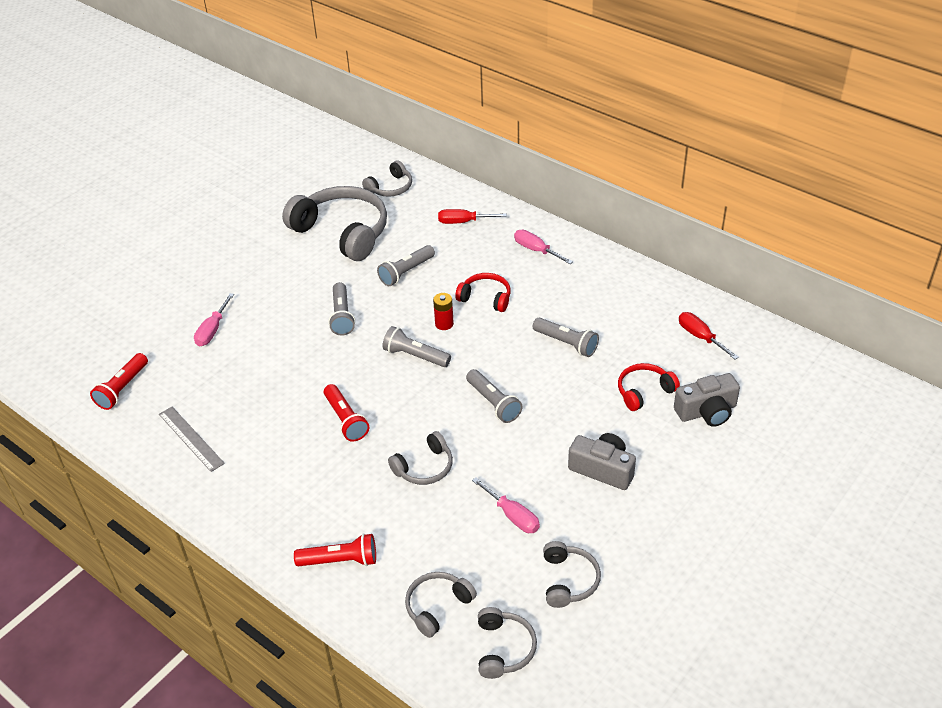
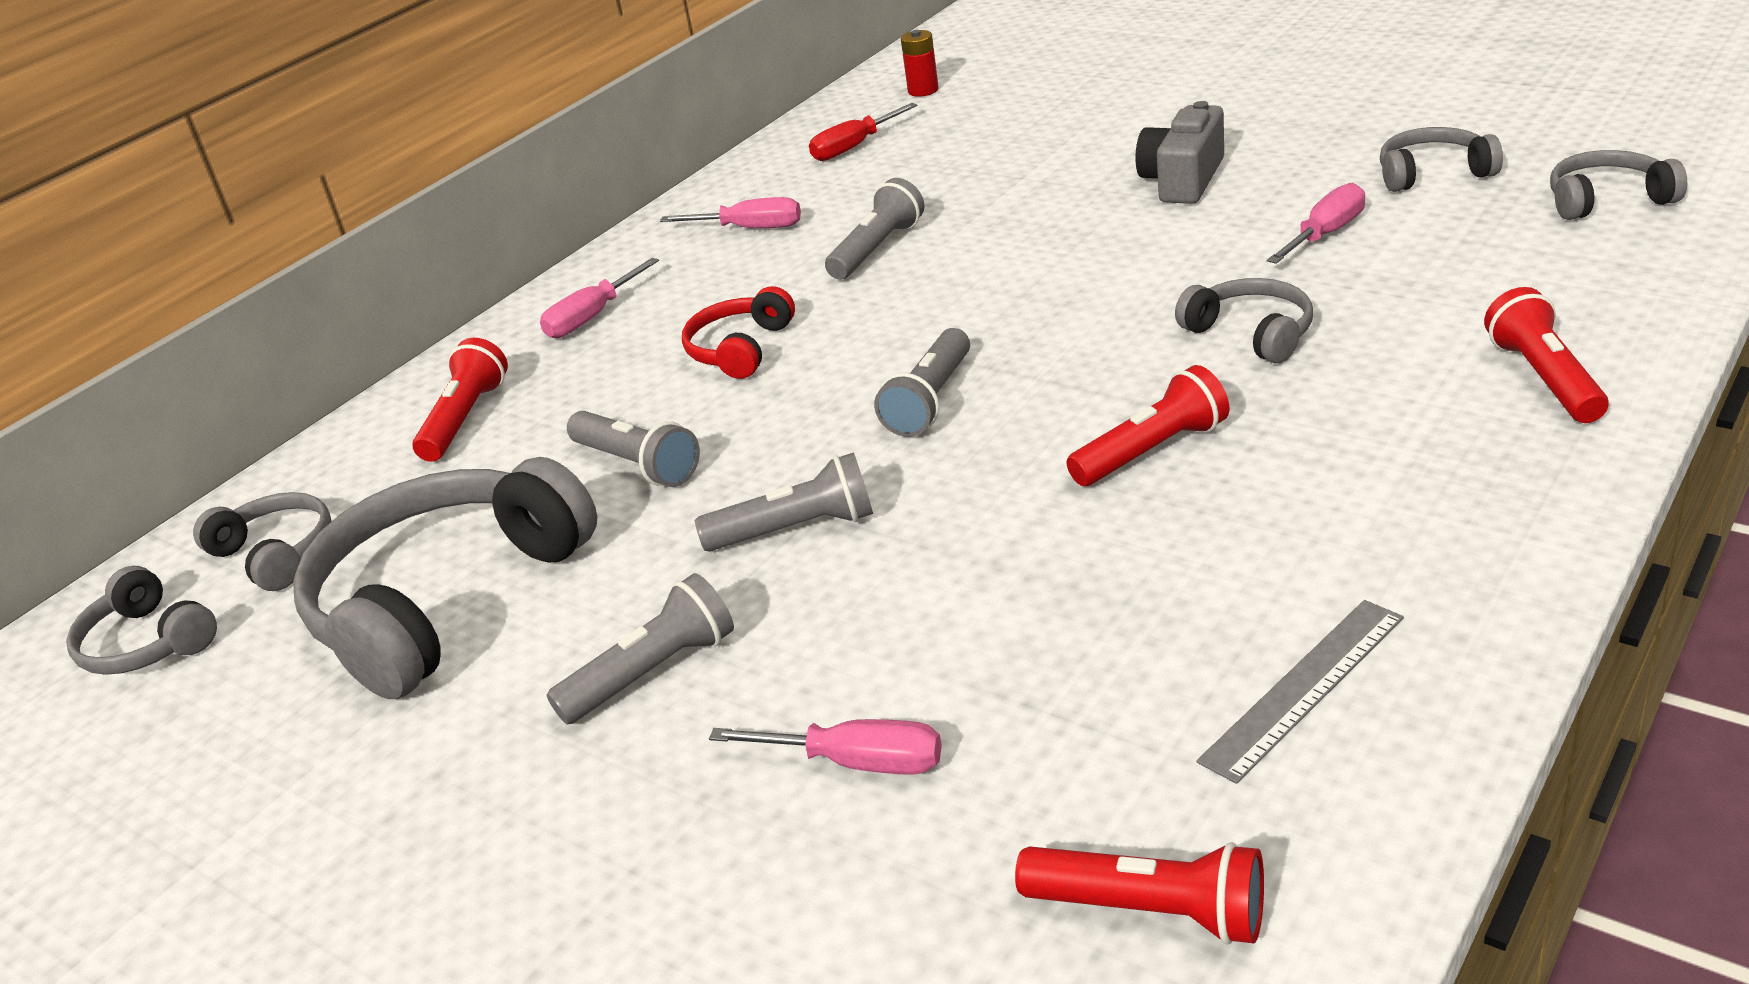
camera: 90 degrees left, 10 degrees down
(437, 606) = (1571, 265): grey headphones -> grey headphones (147, 643)
(444, 324) = (823, 383): red battery -> red battery (923, 90)
(463, 222) = (465, 419): red screwdriver -> red flashlight
(493, 403) = (1053, 293): grey flashlight -> grey flashlight (653, 672)
(609, 298) = (750, 229): none -> pink screwdriver
(644, 391) = (991, 172): red headphones -> none
(707, 411) = (1026, 125): grey camera -> none

